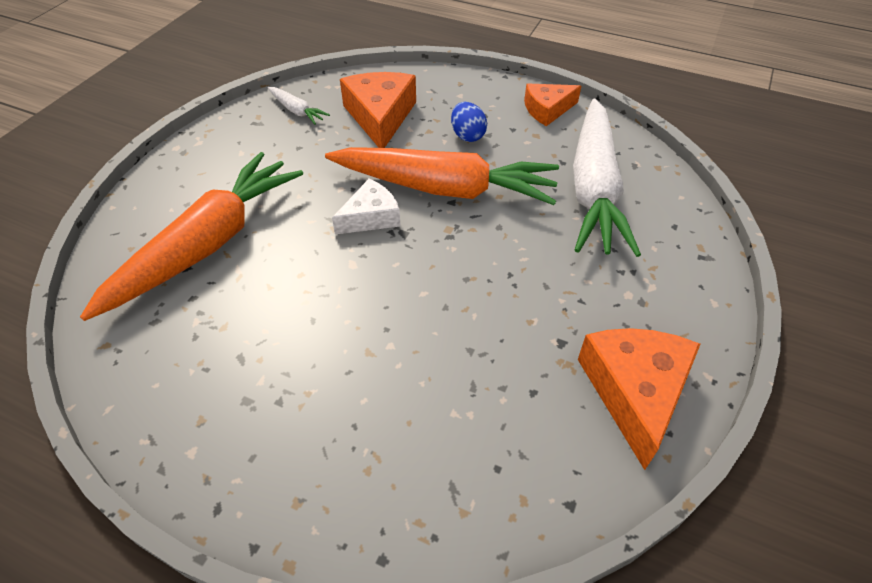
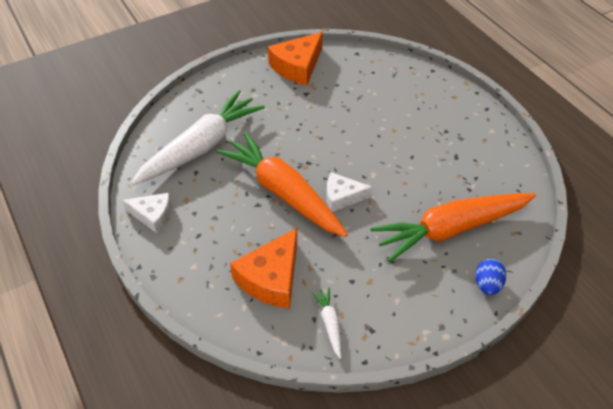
camera: 145 degrees left, 0 degrees up
(467, 135) = (229, 224): blue egg -> blue egg (487, 285)
(547, 110) = (153, 215): orange cheese -> white cheese

